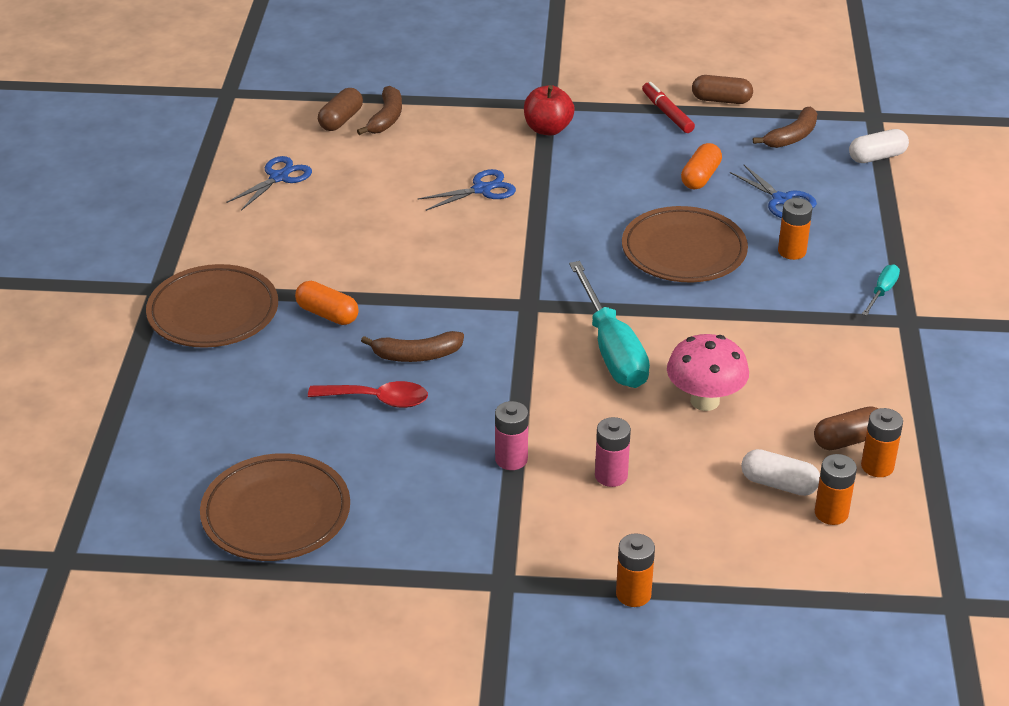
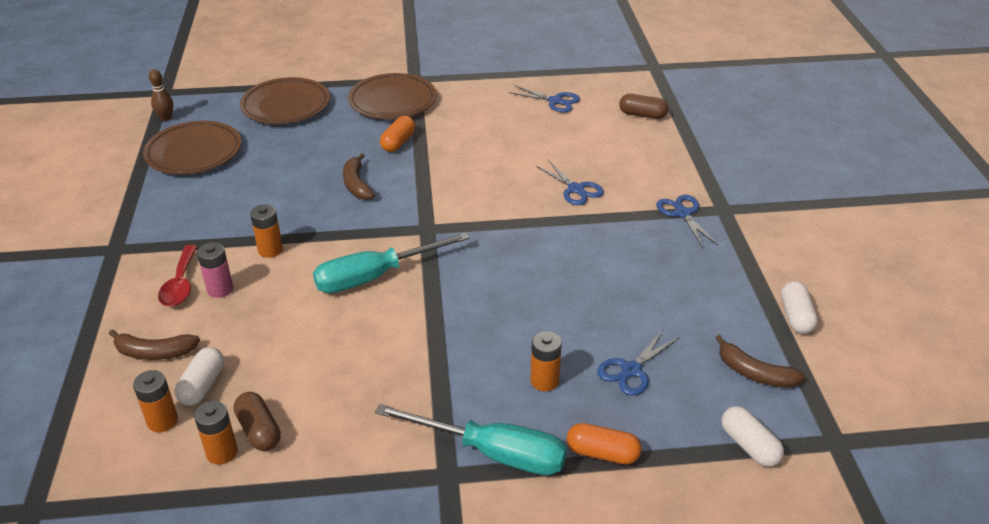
camera: 80 degrees right, 0 degrees up
(154, 552) = (166, 118): none -> brown bowling pin
(378, 399) = (306, 175): red spoon -> red spoon (180, 284)
(386, 118) = (656, 133): brown banana -> brown banana (154, 352)
(511, 459) = (241, 239): pink battery -> none
(548, 129) = (683, 213): red apple -> blue scissors
(633, 594) = (89, 311): orange battery -> orange battery (270, 250)
(667, 113) = (749, 282): red marker -> none
(684, 251) = (523, 308): brown plate -> brown plate (286, 105)
(700, 177) = (648, 311): orange capsule -> orange capsule (602, 453)
(704, 401) = (311, 334): pink mushroom -> none
(721, 100) = (796, 317): brown capsule -> white capsule
(882, 292) = (492, 453): turquoise screwdriver -> turquoise screwdriver, size x2.19

